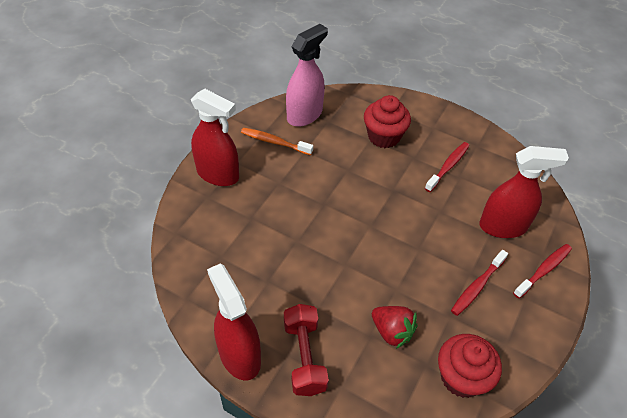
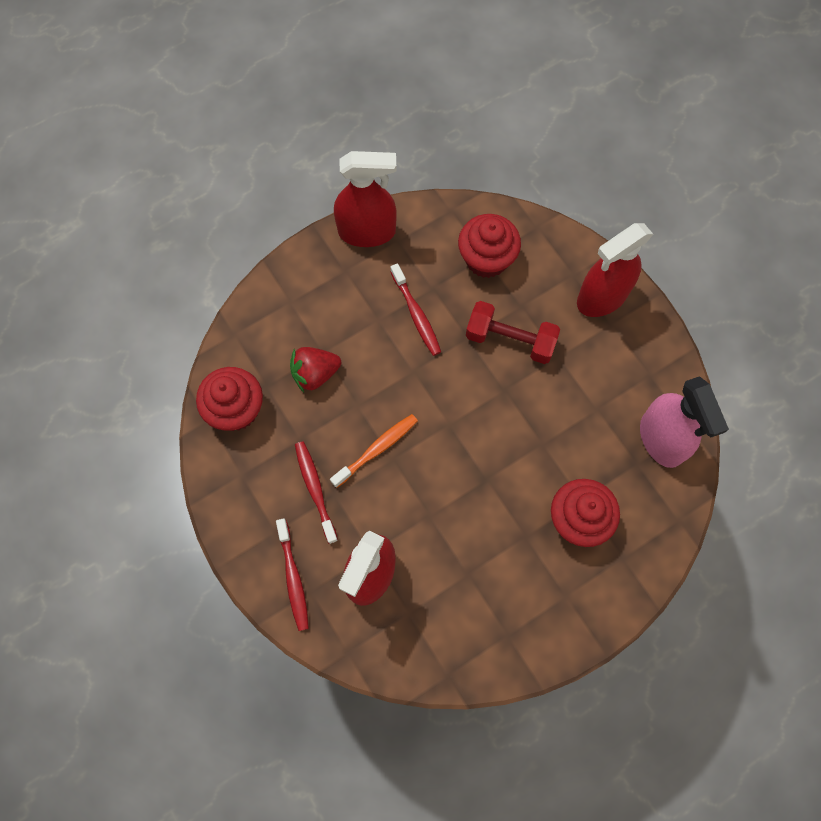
camera: 120 degrees right, 20 degrees up
(221, 255) = (486, 259): none -> red cupcake
(274, 142) = (627, 380): orange toothbrush -> orange toothbrush (377, 449)
(304, 357) = (334, 284): red dumbbell -> red dumbbell (510, 340)
(448, 166) = (490, 570): red toothbrush -> red toothbrush (416, 314)

